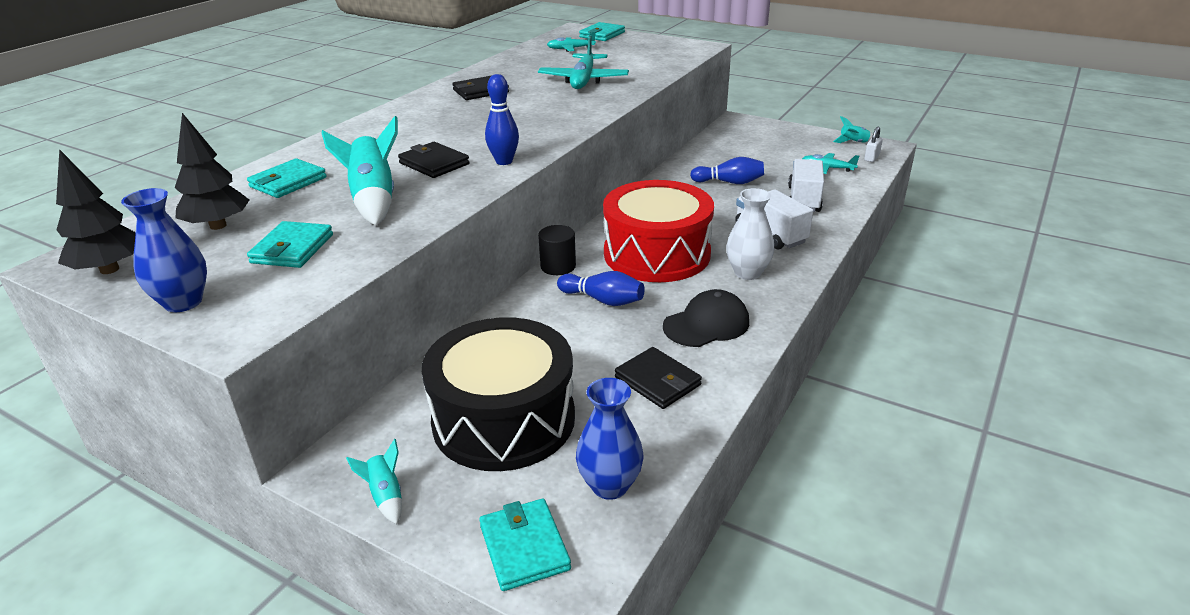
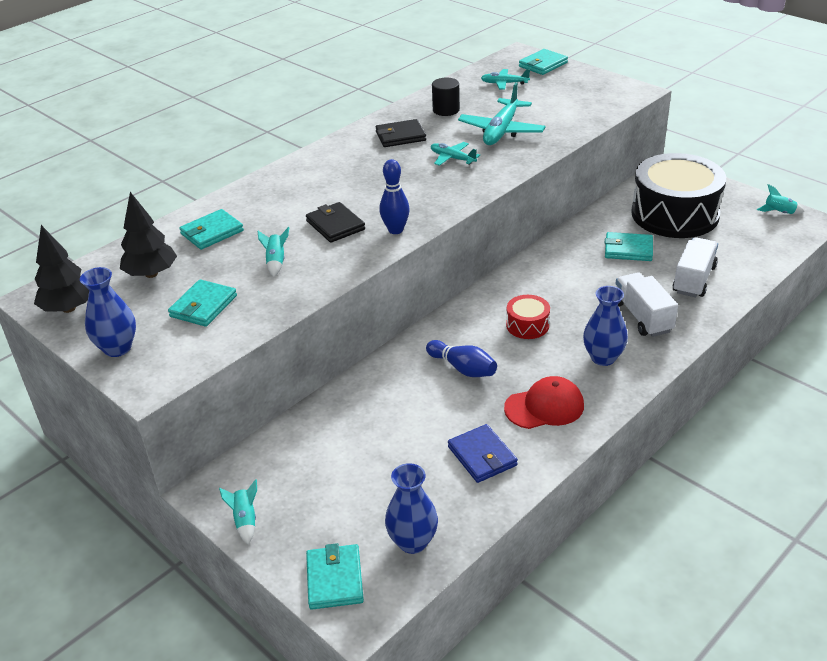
camera: 15 degrees right, 5 degrees up
(373, 200) = (276, 262): turquoise rocket -> turquoise rocket, size x0.51
(504, 419) = (348, 471): black drum -> black drum (675, 214)
(558, 266) = (434, 327): black cylinder -> black cylinder (446, 110)
(657, 254) = (527, 325): red drum -> red drum, size x0.43
(657, 381) = (482, 456): black wallet -> blue wallet
(706, 324) = (544, 407): black cap -> red cap
(729, 182) = (628, 249): blue bowling pin -> turquoise wallet
(747, 273) = (603, 358): white vase -> blue vase
(827, 168) = (735, 243): turquoise plane -> turquoise plane (452, 158)
(871, 158) = (789, 235): white padlock -> none

